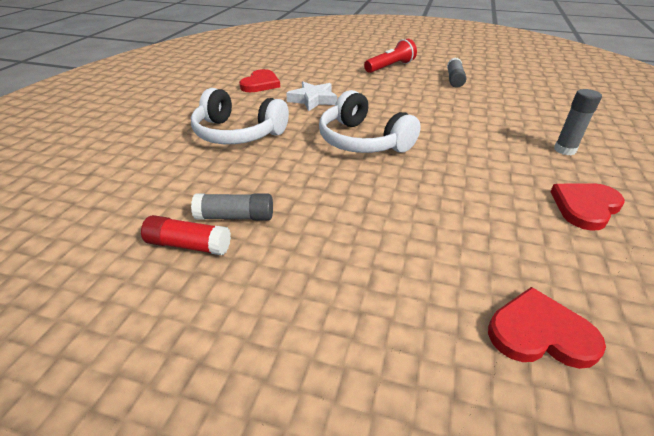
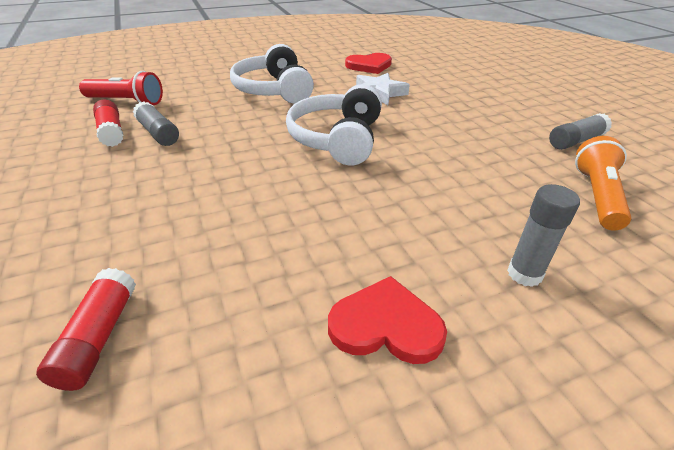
camera: 50 degrees right, 0 degrees up
(390, 67) = (525, 99): red flashlight -> red flashlight (126, 102)
(512, 101) = (597, 196): none -> orange flashlight
(540, 333) = (98, 337): red heart -> red glue stick

